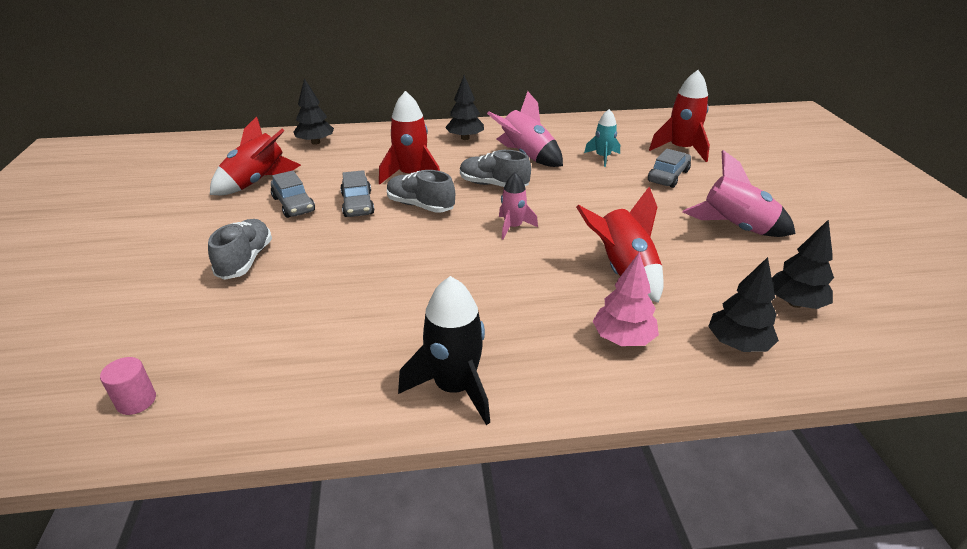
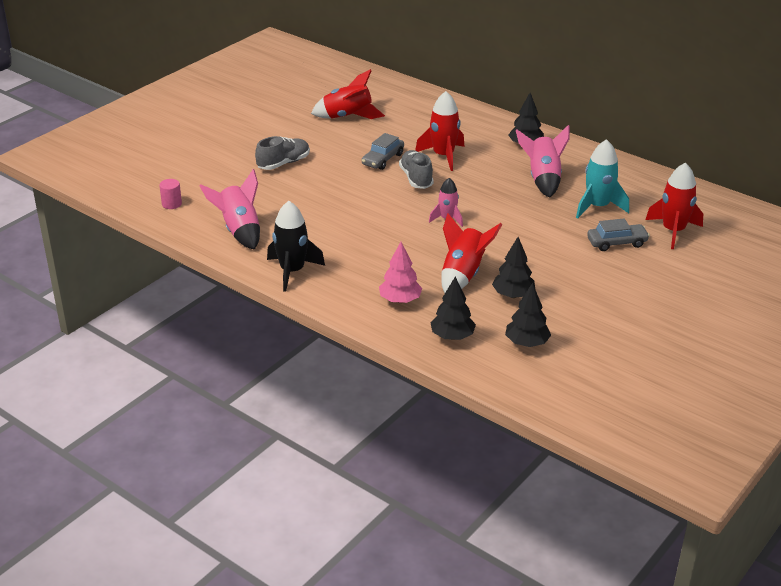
camera: 45 degrees right, 0 degrees up
(293, 204) = (348, 142): grey car -> none
(315, 142) = (421, 102): black tree -> black tree (513, 295)
(493, 185) = (483, 188): grey shoe -> none
(602, 157) = (597, 207): turquoise rocket -> turquoise rocket, size x1.62
(735, 228) = (586, 294): pink rocket -> pink rocket (239, 231)

